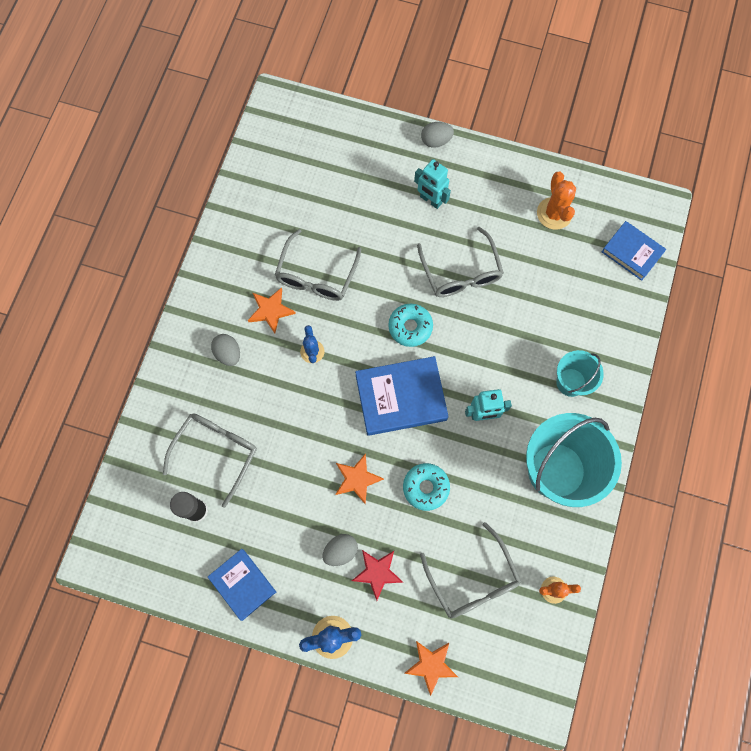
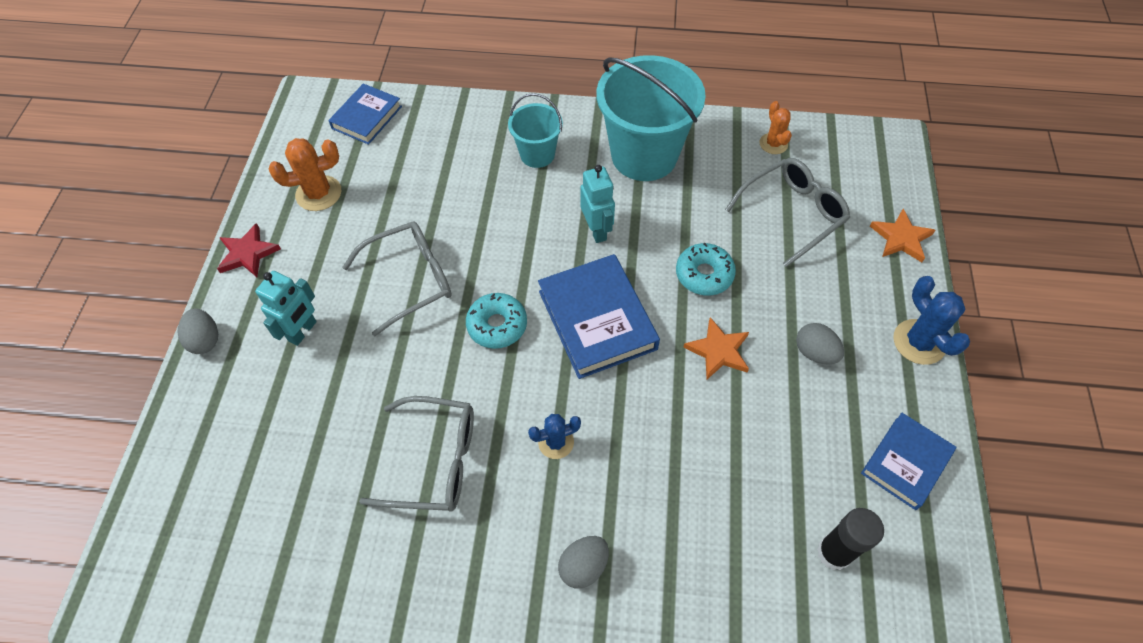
camera: 100 degrees left, 15 degrees down
(216, 452) = (740, 545): grey glasses -> none
(270, 310) = (501, 516): orange star -> none
(377, 573) = (824, 308): red star -> red star (248, 253)

